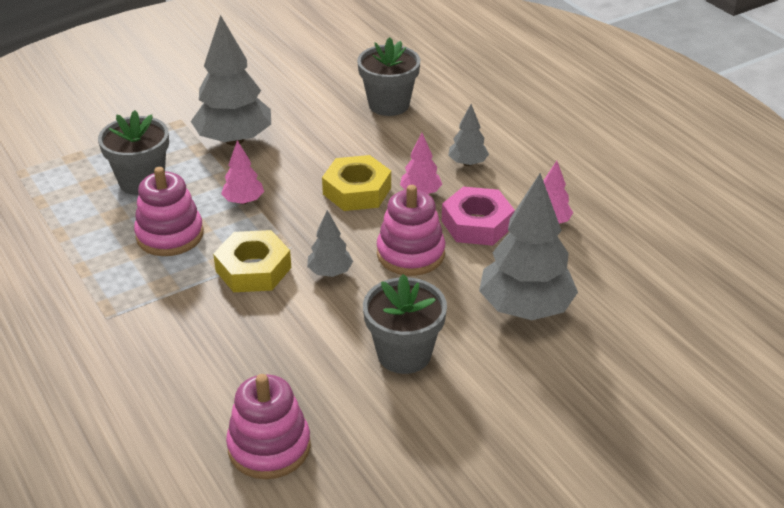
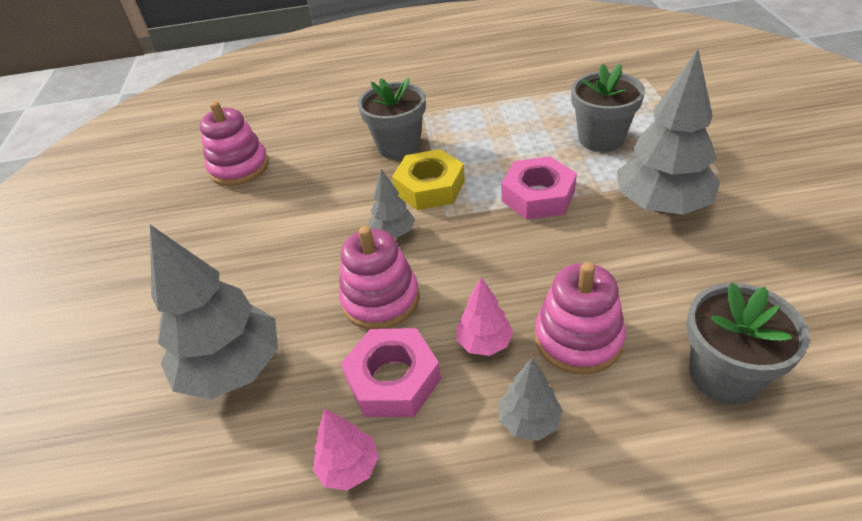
camera: 120 degrees right, 5 degrees up
(170, 235) = (507, 147): pink stacking toy -> pink stacking toy (578, 339)
(243, 201) = (538, 196): pink tree -> pink nut
(357, 191) = (516, 284): yellow nut -> none
(404, 354) = (257, 256): grey flower pot -> grey flower pot (398, 146)

